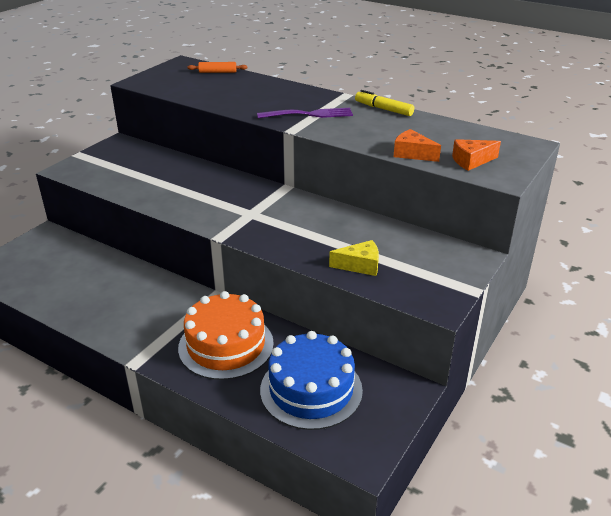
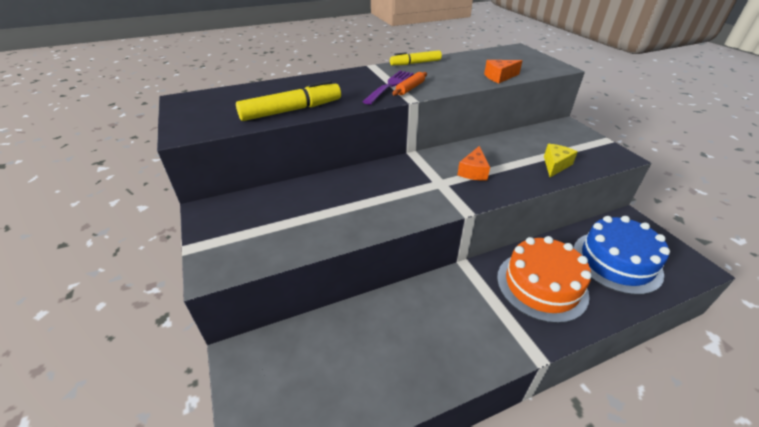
camera: 55 degrees left, 5 degrees up
(210, 97) = (292, 110): none -> yellow marker
(217, 72) = (239, 92): orange rolling pin -> orange rolling pin (410, 88)
(471, 161) = (526, 66): orange cheese -> orange cheese (473, 171)

